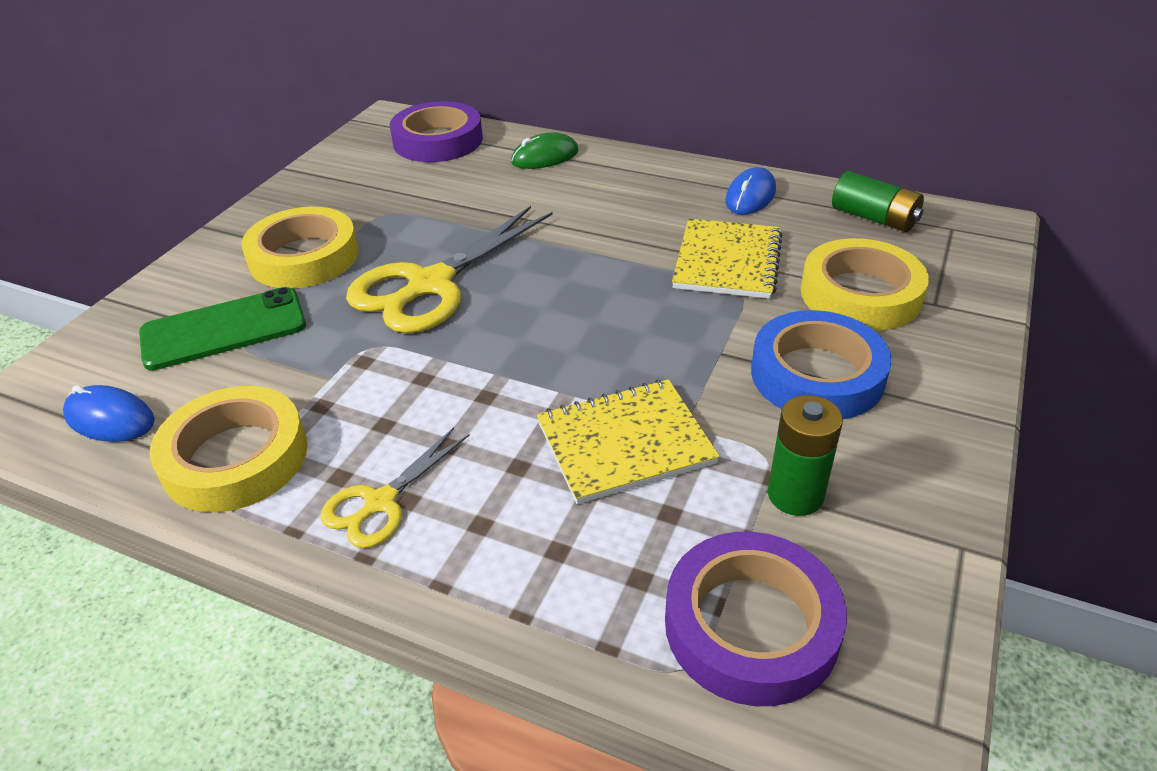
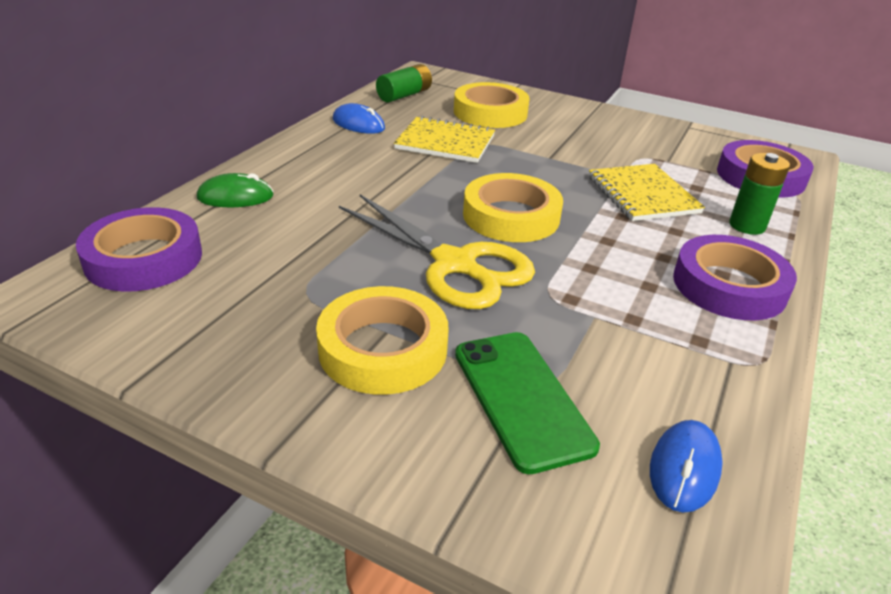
camera: 90 degrees left, 5 degrees down
(235, 458) = (710, 364): yellow tape -> yellow tape (511, 216)
(380, 502) = (729, 286): yellow scissors -> purple tape
(545, 157) = (235, 197): green mouse -> green mouse turned 75 degrees counterclockwise
(795, 495) = (669, 155): green battery -> green battery (747, 225)
(817, 375) = (569, 135): blue tape -> none

